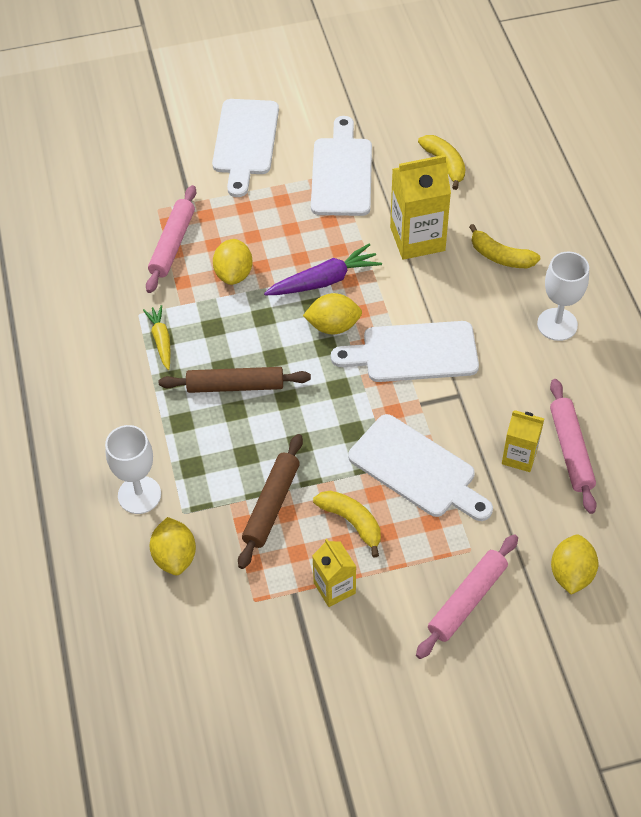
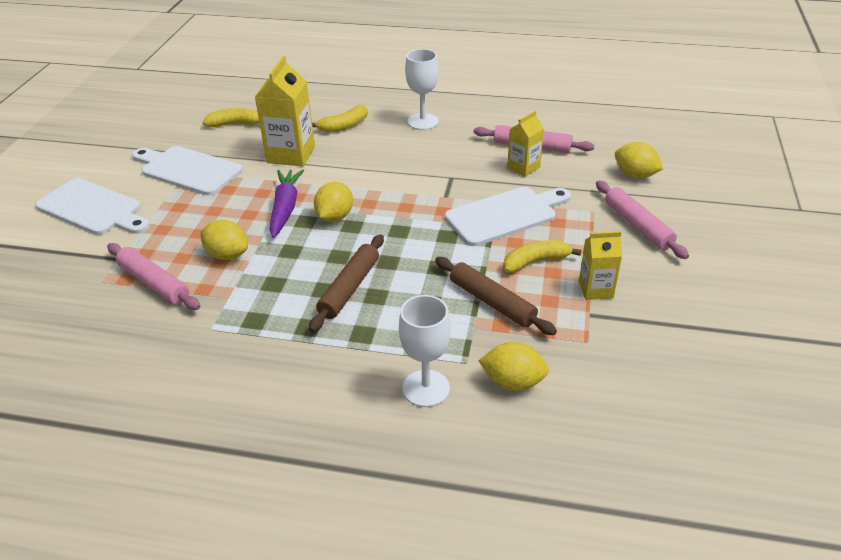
camera: 65 degrees left, 15 degrees down
(161, 340) = (257, 321): yellow carrot -> none
(413, 352) = (395, 186): white cutting board -> none

